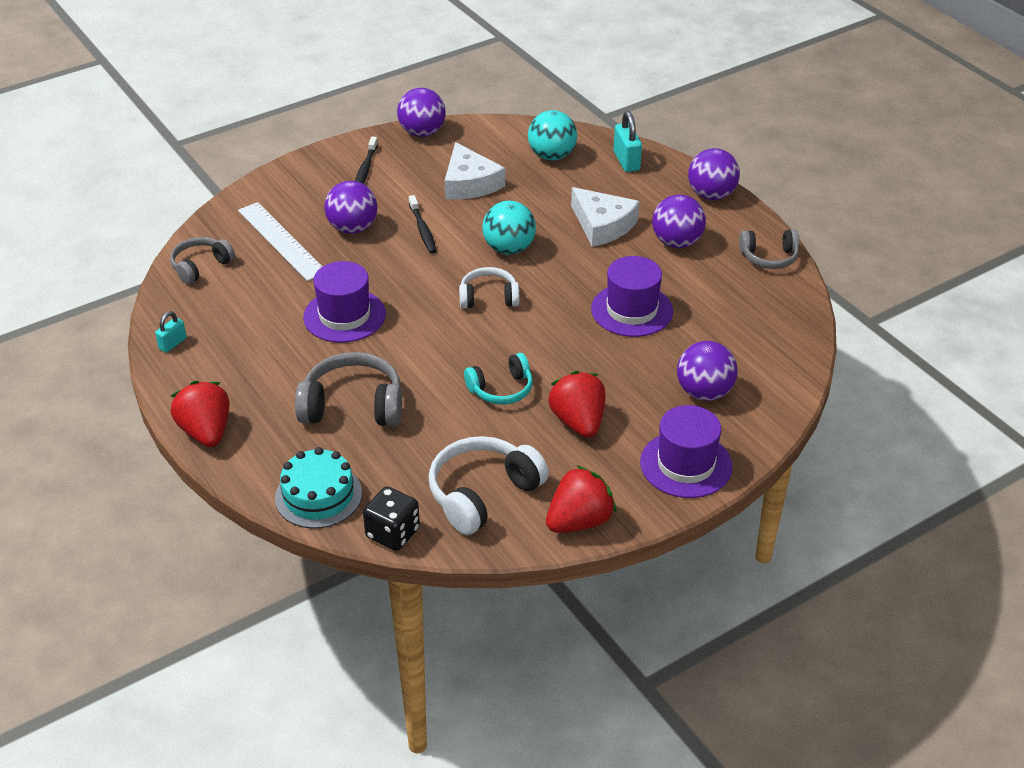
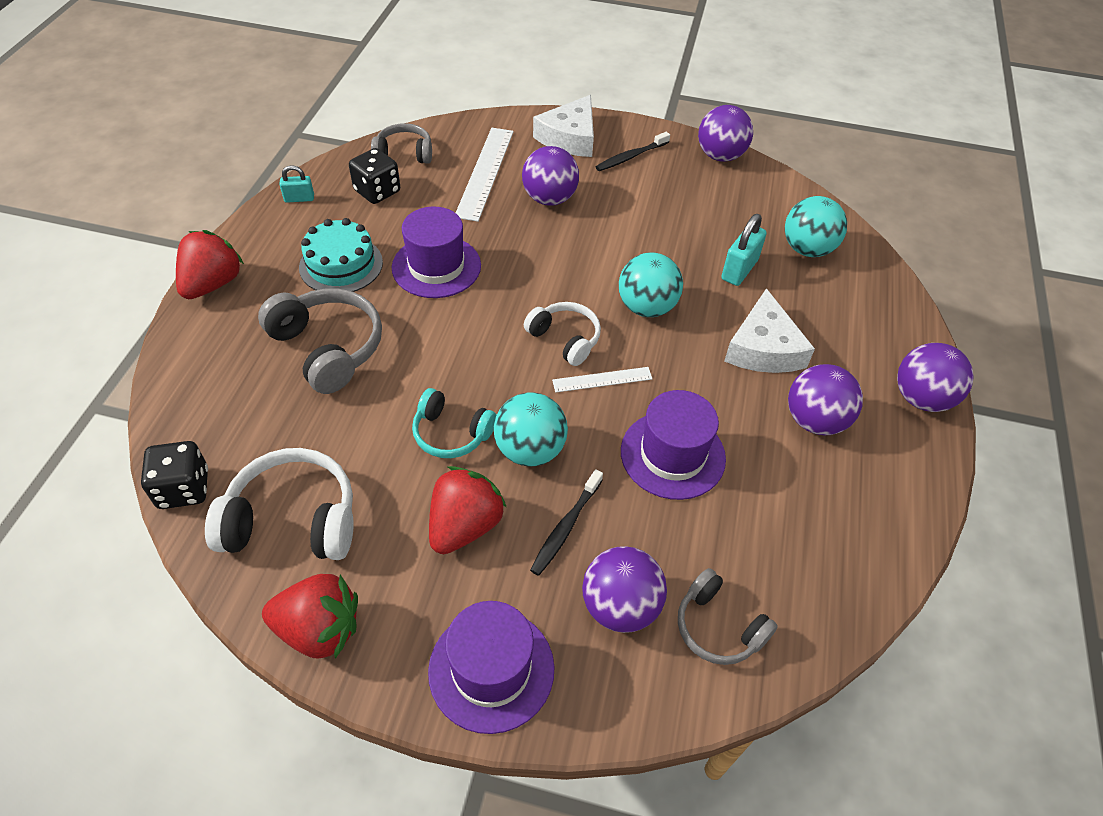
camera: 45 degrees right, 10 degrees up
(224, 301) = (377, 191): none -> black dice
(318, 495) = (192, 404): turquoise cake -> turquoise cake (341, 265)
(422, 229) = (600, 238): black toothbrush -> black toothbrush (565, 527)
(469, 183) = (697, 225): white cheese -> white cheese (569, 137)
(542, 302) = (602, 380): none -> white ruler
(556, 364) = (530, 450): none -> turquoise ball
(626, 161) = (875, 302): turquoise padlock -> turquoise padlock (739, 270)
(769, 257) = (897, 515): grey headphones -> grey headphones (718, 627)

